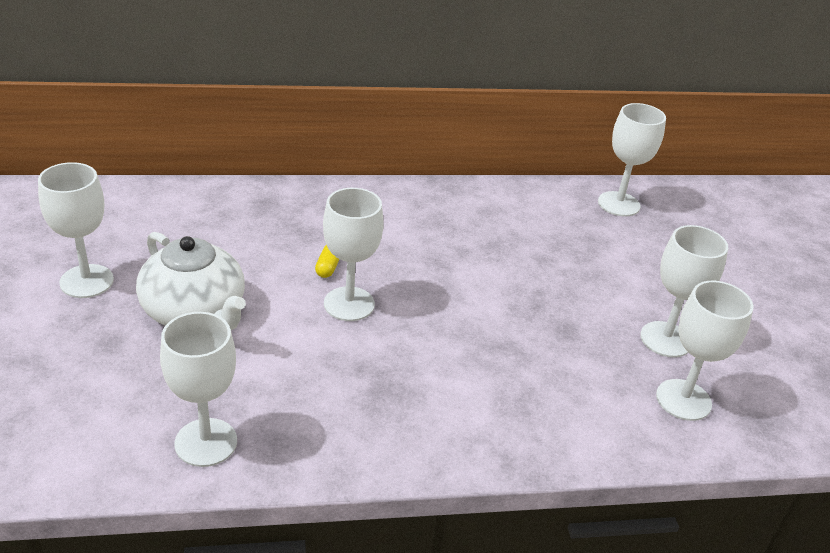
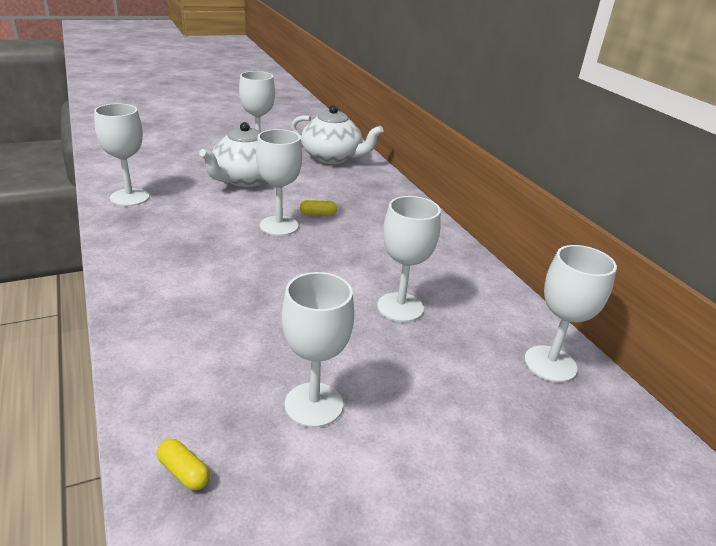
camera: 75 degrees right, 5 degrees down
(159, 217) = (332, 158): none -> white teapot
(683, 400) = (216, 419): white goblet -> white goblet (400, 307)
(743, 425) = (184, 472): none -> yellow capsule

